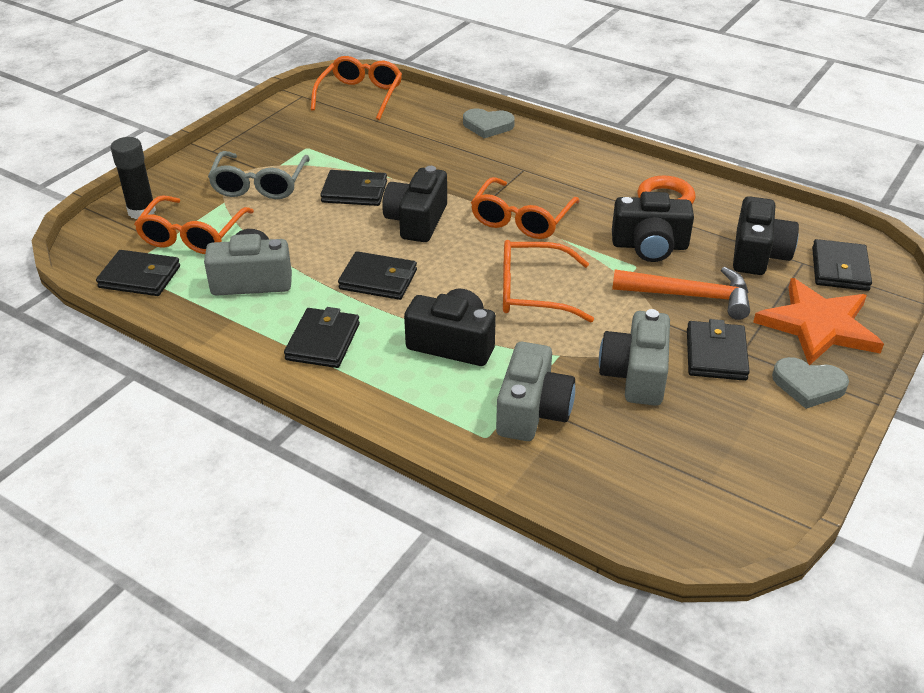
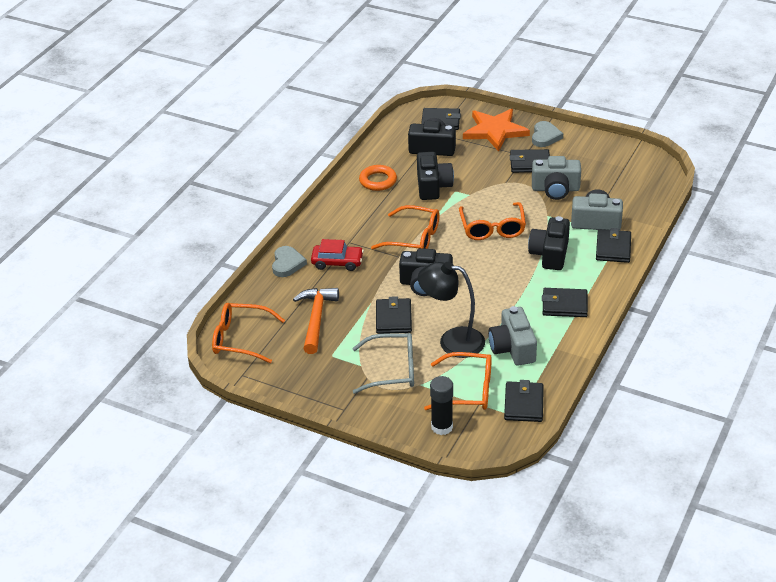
camera: 95 degrees left, 0 degrees up
(291, 232) = (452, 341): none -> black lamp
(378, 280) = (496, 292): black wallet -> black wallet (613, 248)
(482, 159) = (337, 262): none -> red car
(690, 296) = (480, 171): orange hammer -> orange hammer (316, 319)

